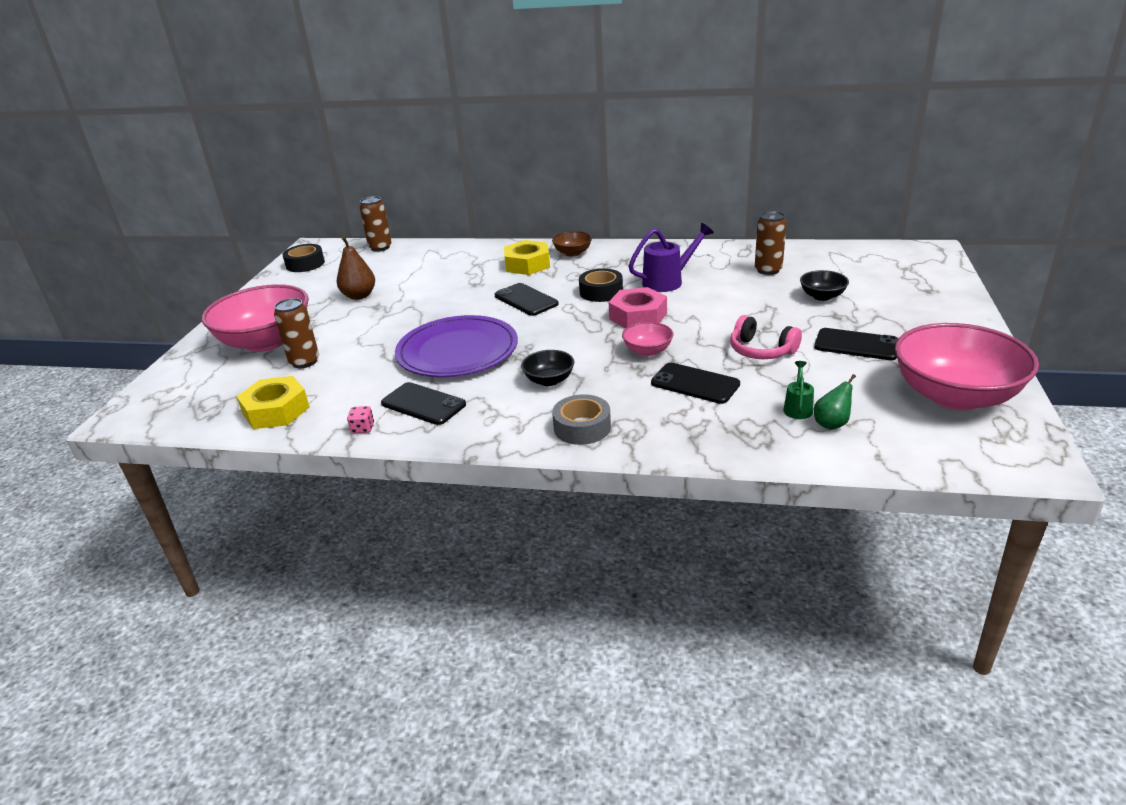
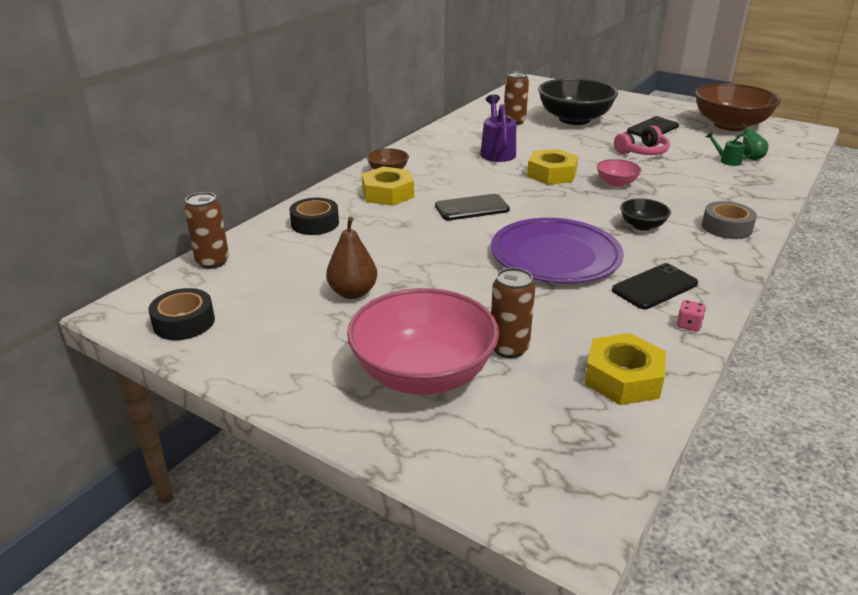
camera: 70 degrees left, 0 degrees up
(601, 292) = (489, 177): black tape -> black tape (315, 223)
(638, 316) = (551, 174): pink nut -> yellow nut
(695, 384) = (679, 180): black phone -> none
(822, 296) = (574, 119): black bowl -> black bowl, size x2.18
(955, 396) = (730, 125): pink bowl -> brown bowl

